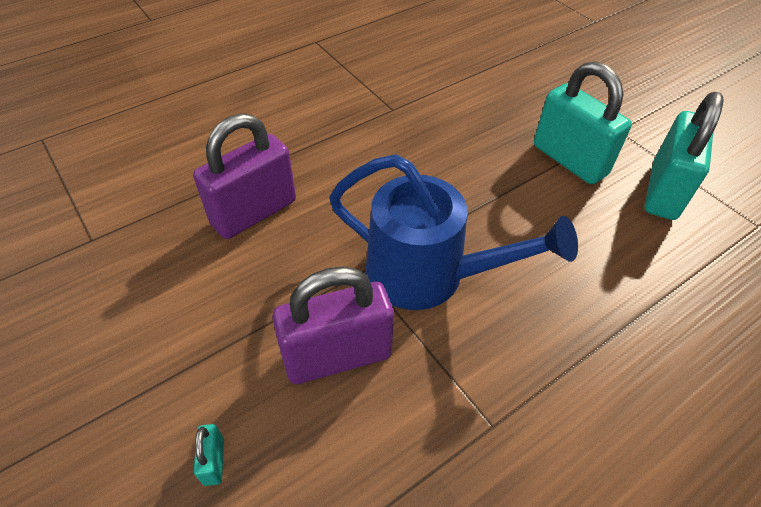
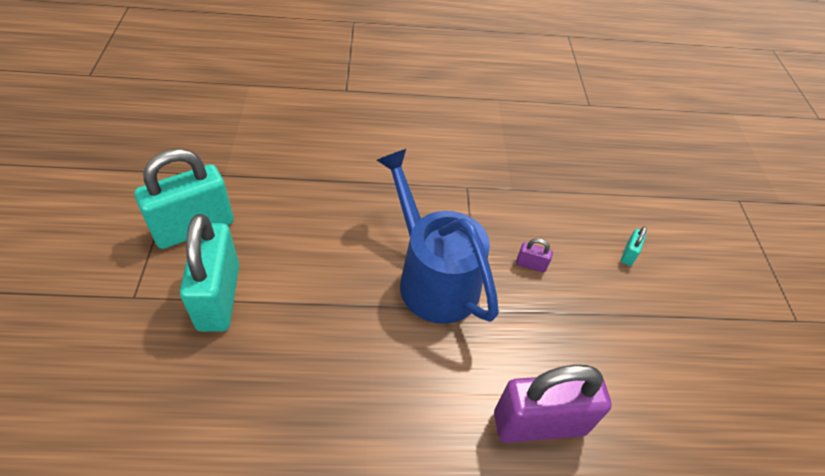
camera: 150 degrees left, 0 degrees up
(337, 356) = (531, 265): purple padlock -> purple padlock, size x0.40

